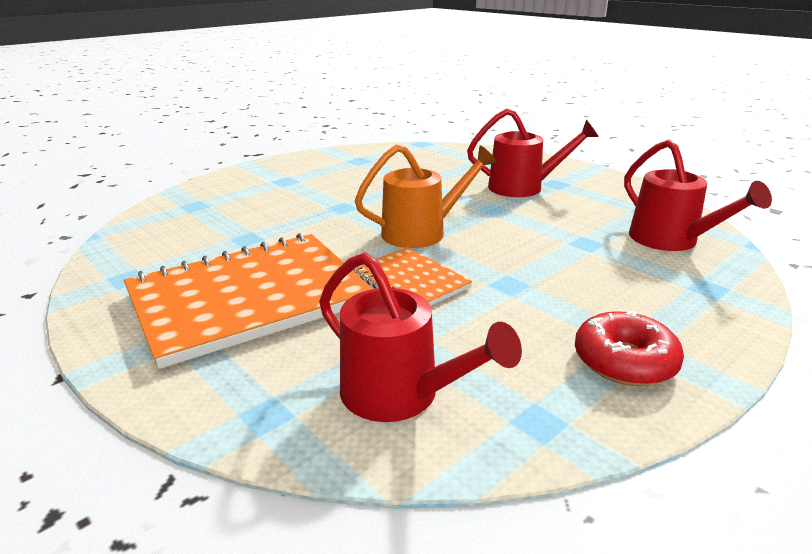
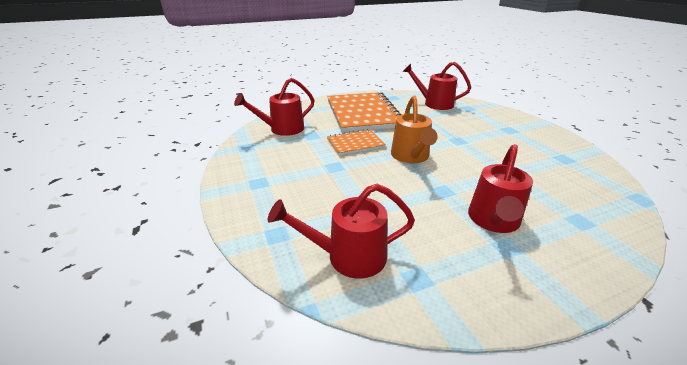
camera: 110 degrees right, 5 degrees up
(171, 232) = (434, 103): none -> red watering can
(624, 361) = (252, 174): red donut -> none

